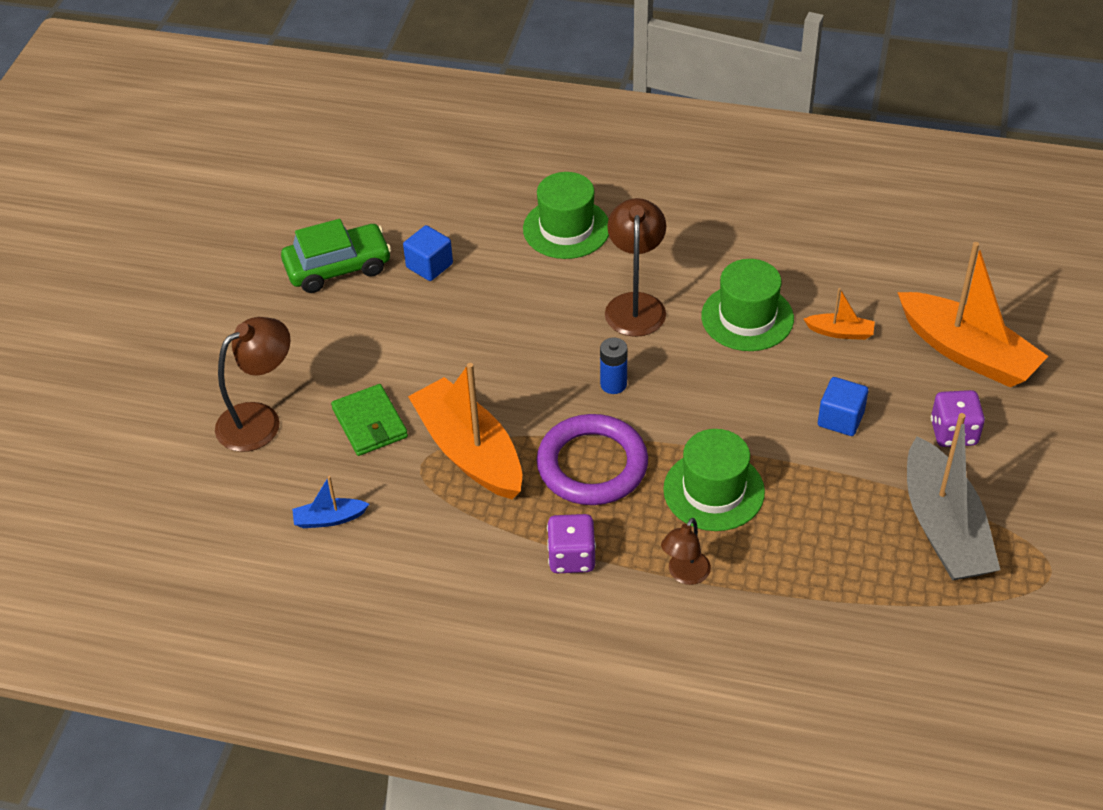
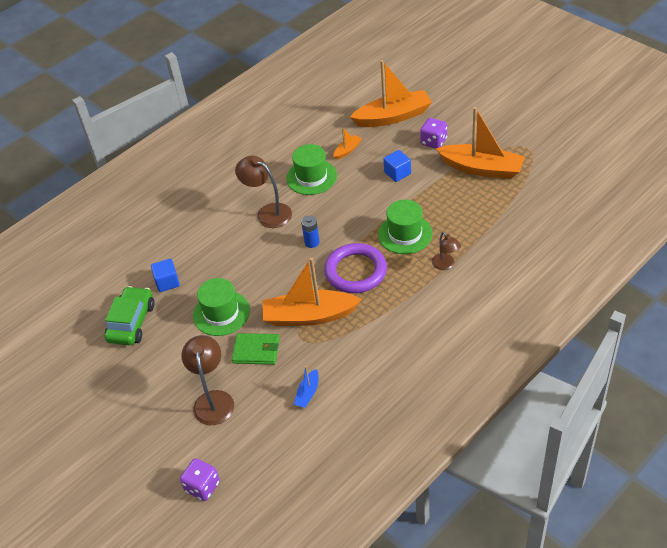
camera: 55 degrees left, 0 degrees up
(566, 228) = (193, 217): green hat -> green hat (221, 313)
(571, 557) = (406, 302): purple dice -> purple dice (202, 487)
(944, 528) = (482, 168): grey boat -> orange boat

